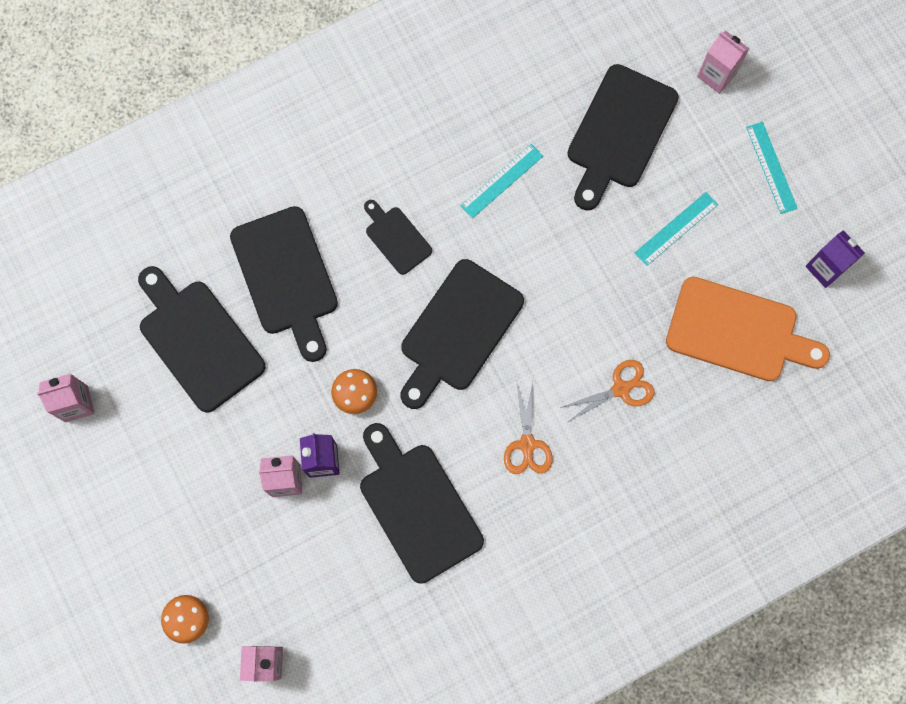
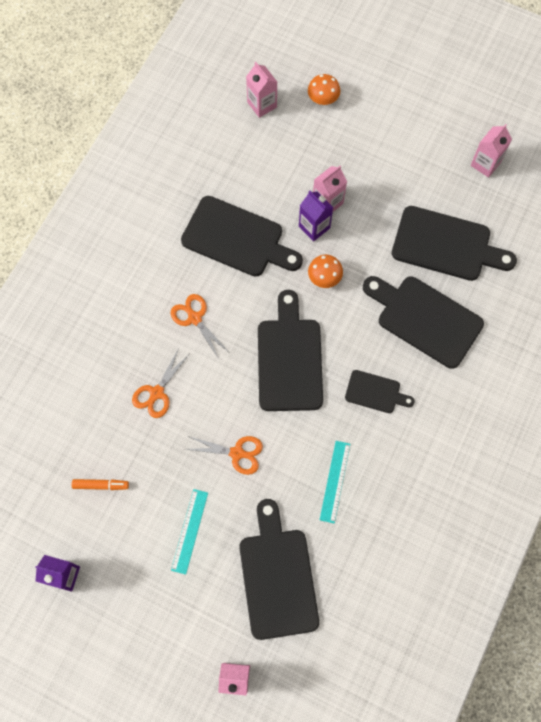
camera: 145 degrees right, 5 degrees down
(579, 272) = (237, 453): none -> orange scissors
(738, 332) = (100, 485): orange cutting board -> orange marker
(771, 167) = (149, 628): turquoise ruler -> none

